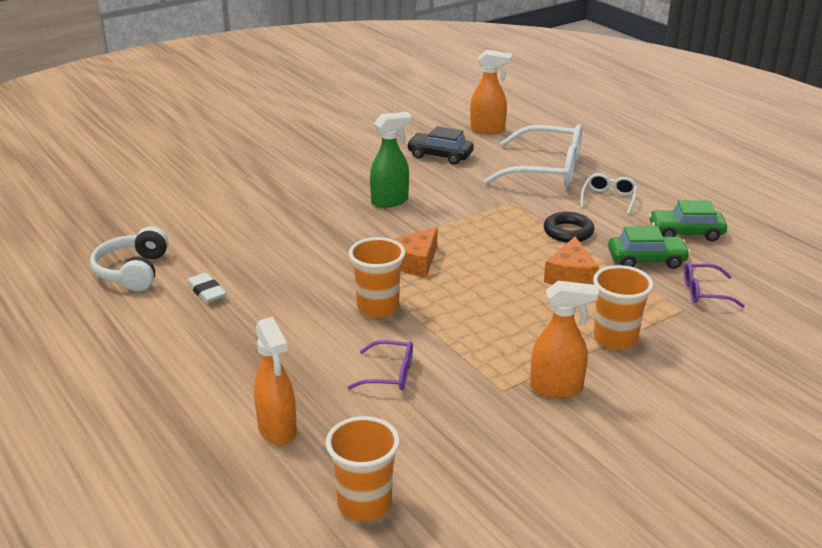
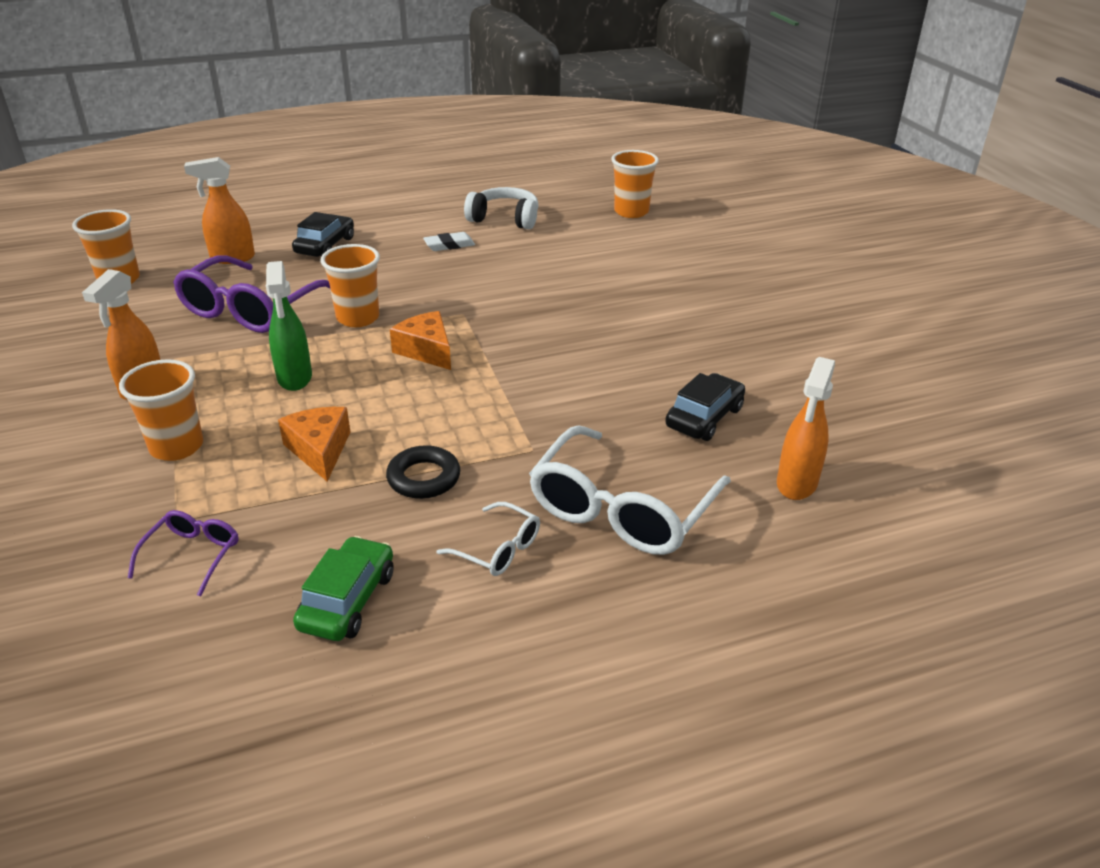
camera: 105 degrees right, 5 degrees up
(106, 208) = (631, 212): none -> orange cup
(226, 370) = (325, 246): none -> black car
(389, 374) = (252, 309): purple glasses -> purple glasses, size x2.07
(390, 201) = (578, 357): green spray bottle -> green spray bottle (295, 378)
(570, 276) = (320, 450): orange cheese -> orange cheese turned 45 degrees clockwise
(646, 260) = (306, 528): green car -> none

